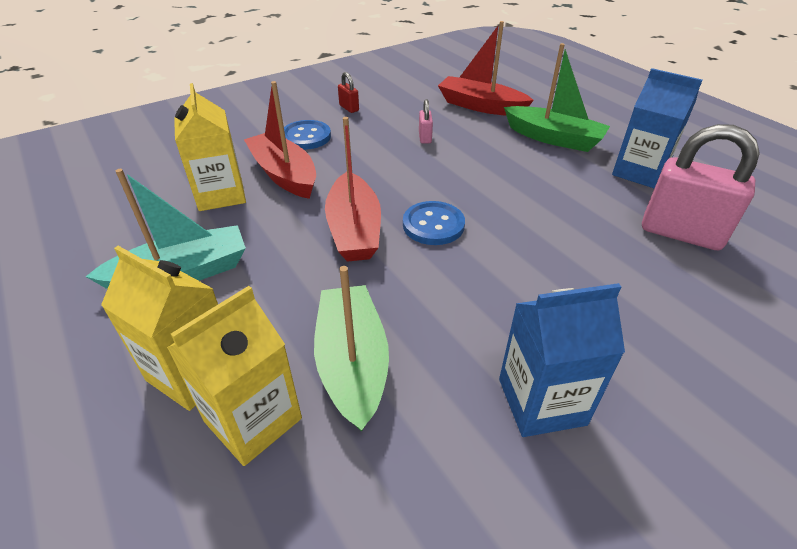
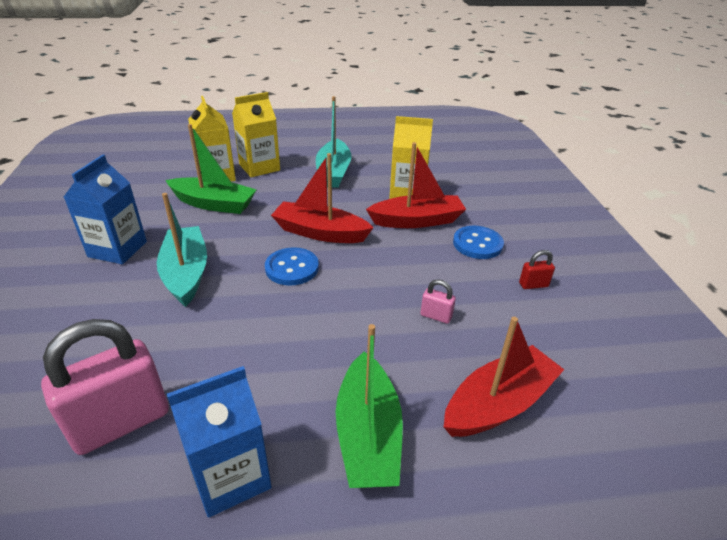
camera: 115 degrees right, 5 degrees down
(514, 297) = (186, 273): none -> turquoise boat
(553, 138) = (368, 434): green boat -> green boat turned 60 degrees counterclockwise

